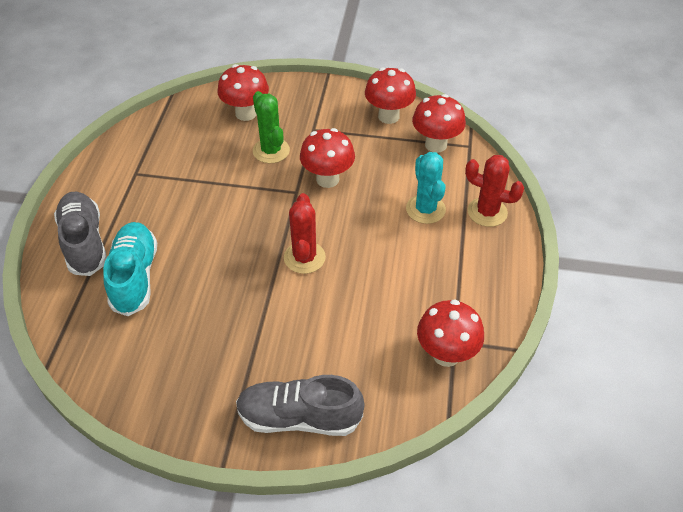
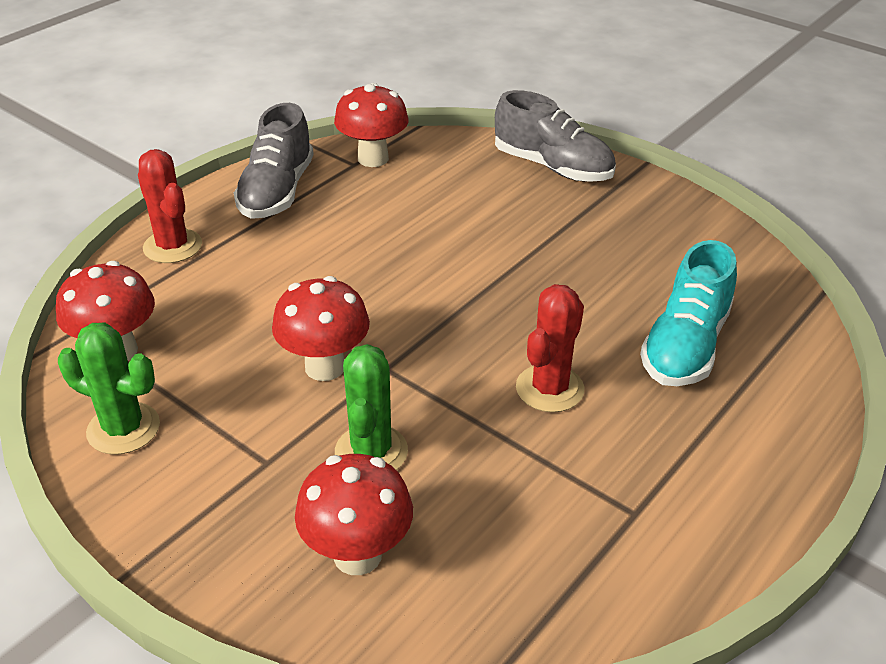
camera: 150 degrees left, 10 degrees down
(84, 242) = (754, 422): grey shoe -> grey shoe (277, 192)
(304, 257) = (443, 284): red cactus -> red cactus (549, 389)
(388, 116) = (123, 429): red mushroom -> green cactus
(425, 209) = (239, 277): turquoise cactus -> none

